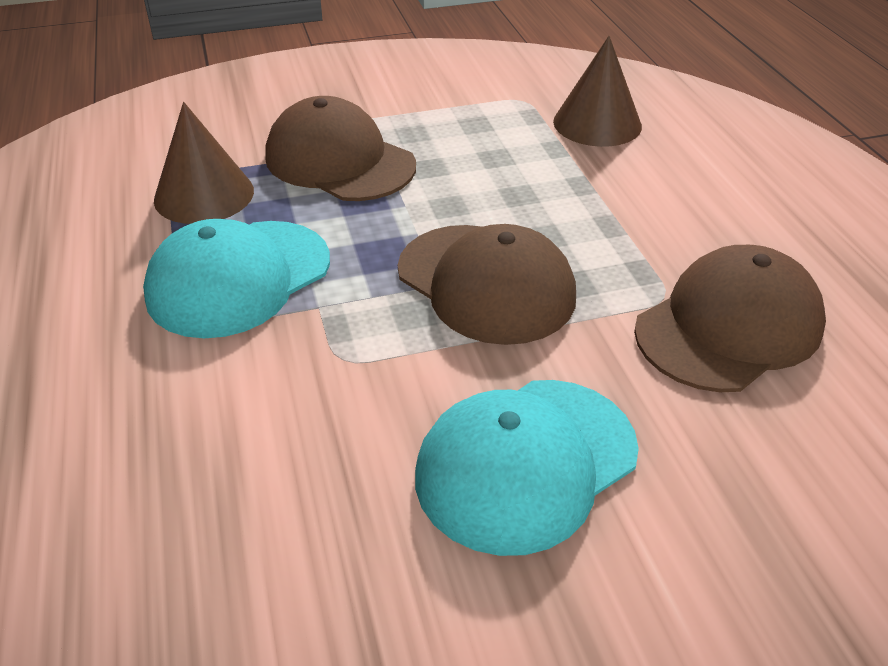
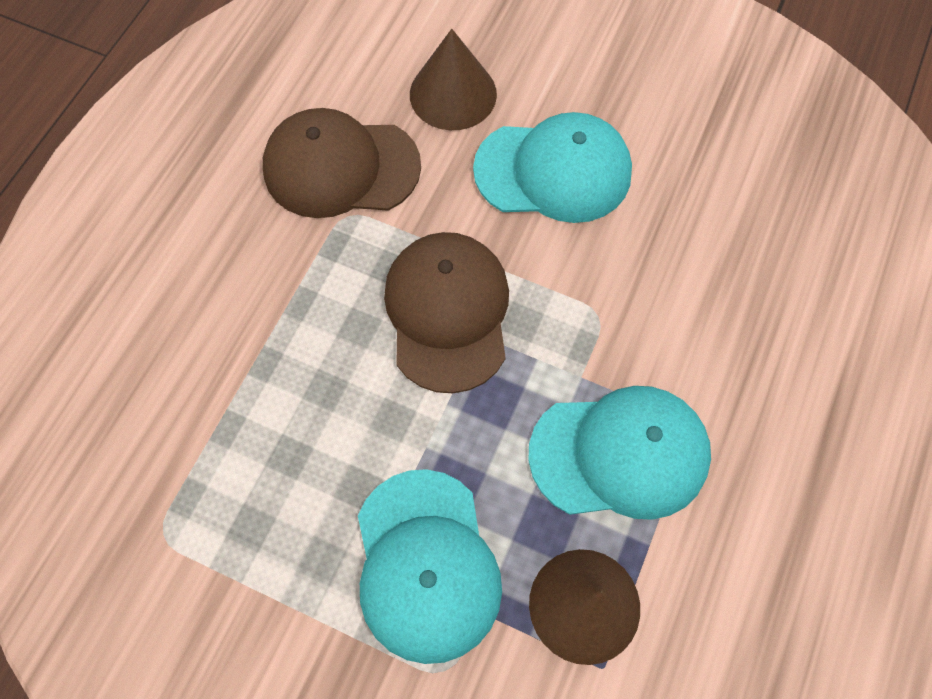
camera: 140 degrees left, 25 degrees up
(339, 161) = (426, 564): brown cap -> turquoise cap
(597, 123) = (148, 436): brown cone -> brown cone (453, 94)

